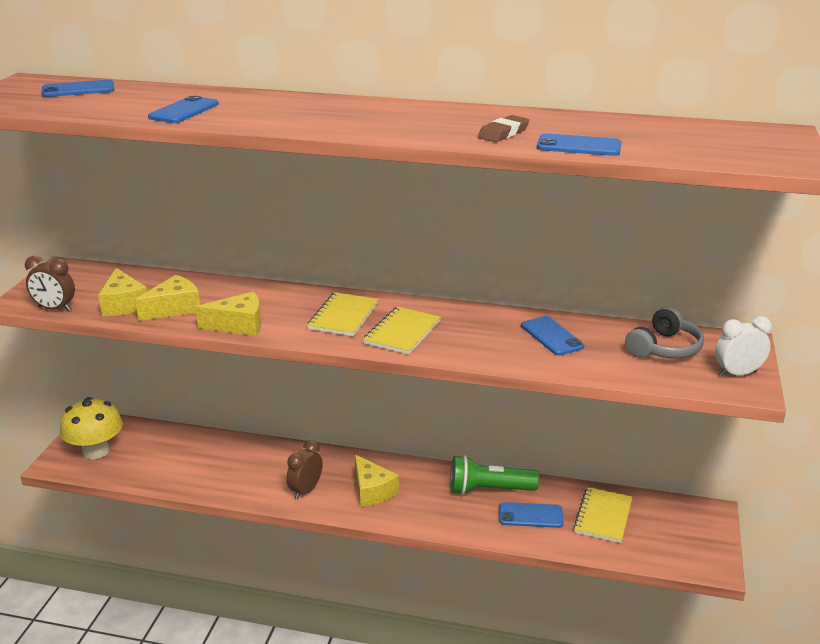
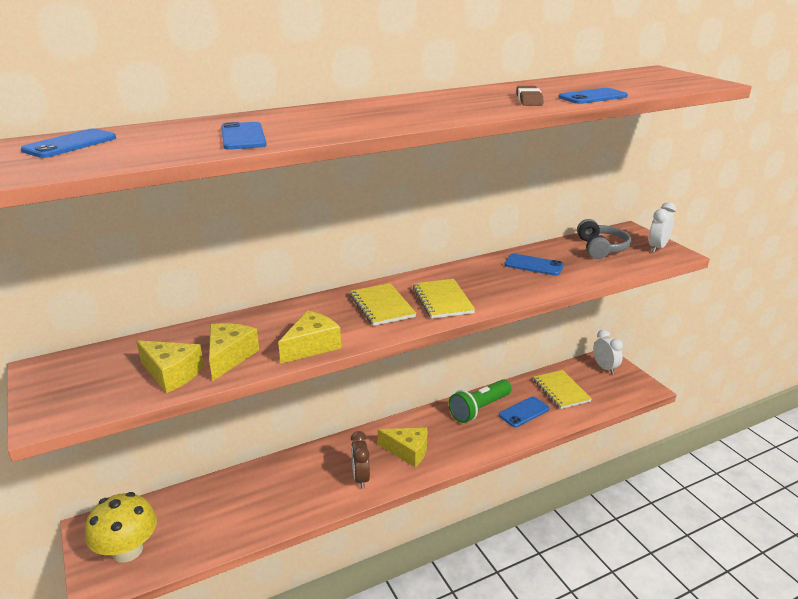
camera: 40 degrees left, 0 degrees up
(54, 309) = (101, 408): brown clock -> none
(693, 520) = (605, 368): none -> white clock

